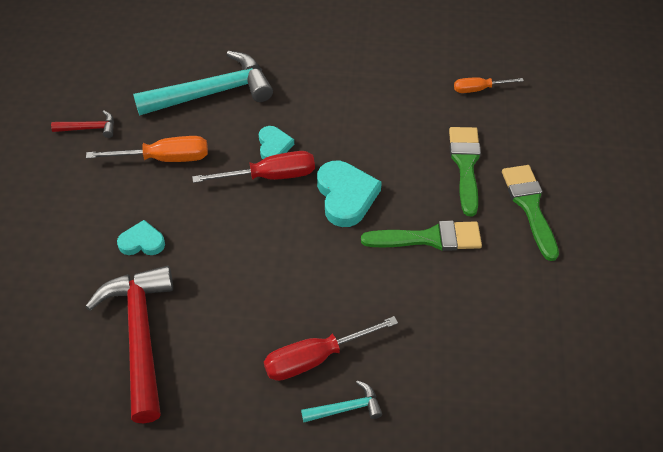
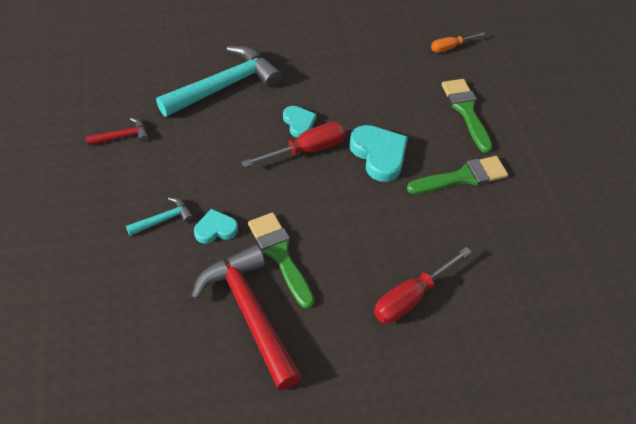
camera: 20 degrees left, 0 degrees up
(164, 158) = (205, 151): orange screwdriver -> none
(346, 408) = (454, 333): turquoise hammer -> turquoise hammer (163, 219)
(529, 206) = (530, 135): green brush -> green brush (280, 255)

